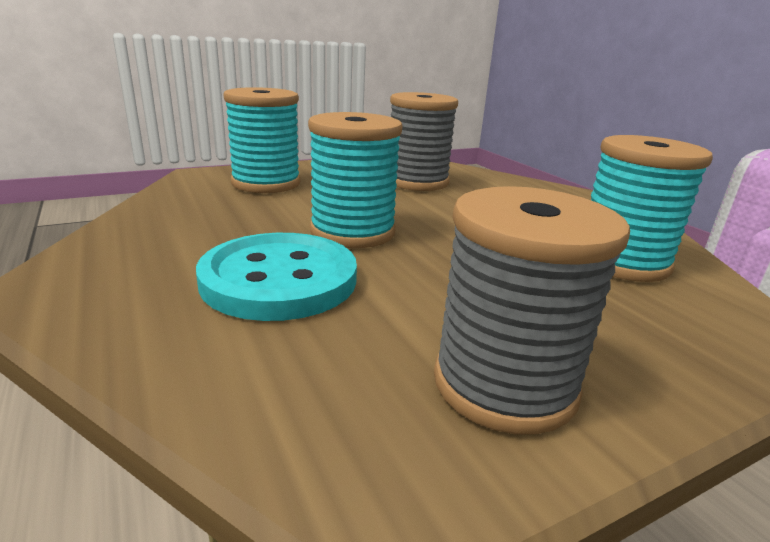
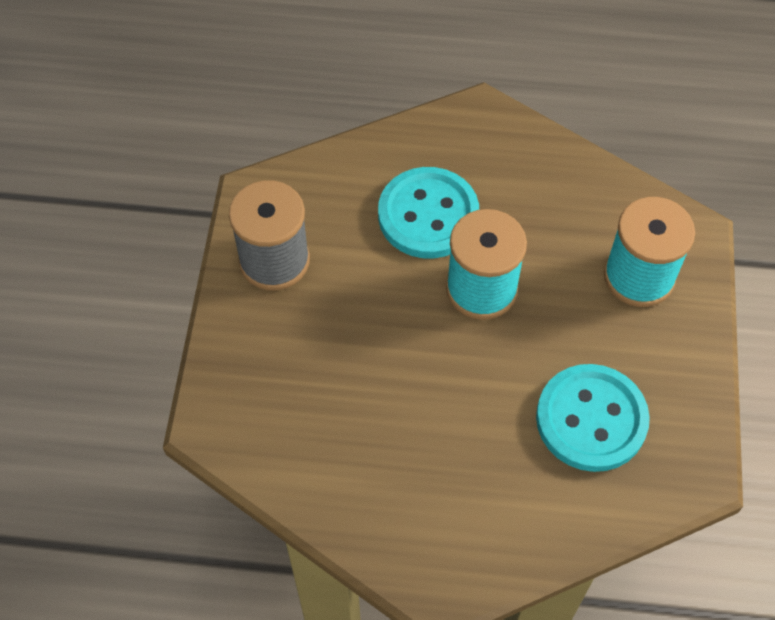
camera: 125 degrees right, 35 degrees up
(417, 182) = (591, 419): grey spool -> turquoise button
(621, 262) = (330, 438): turquoise spool -> none

